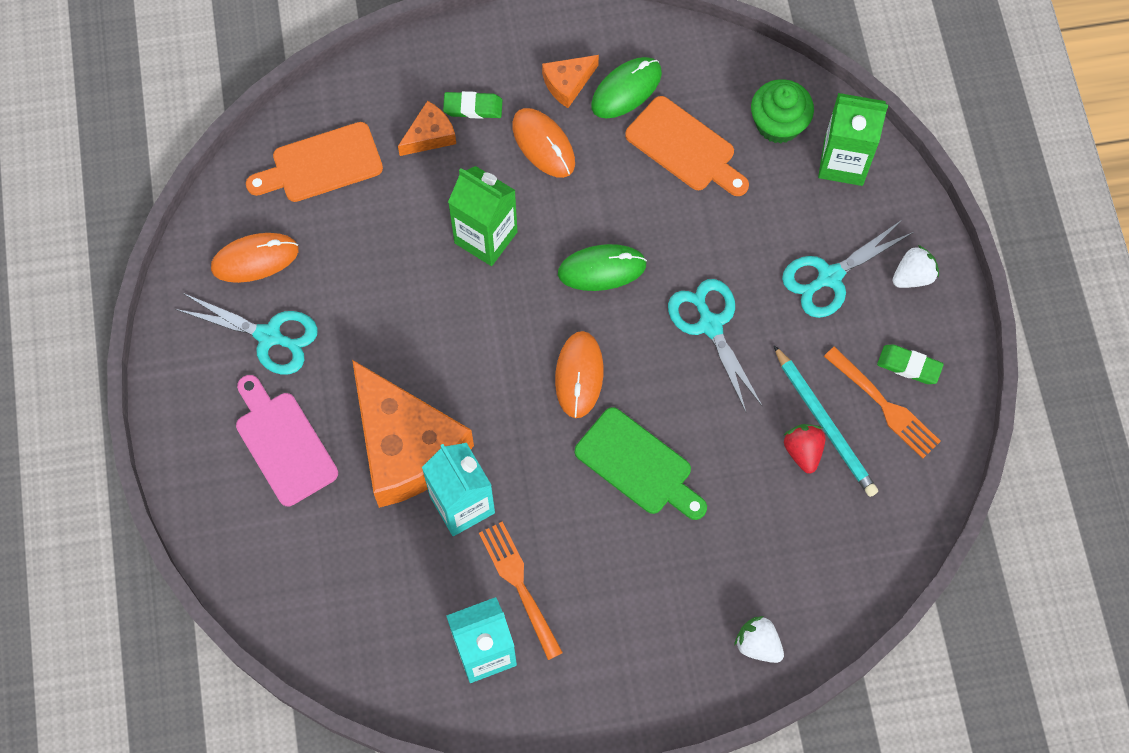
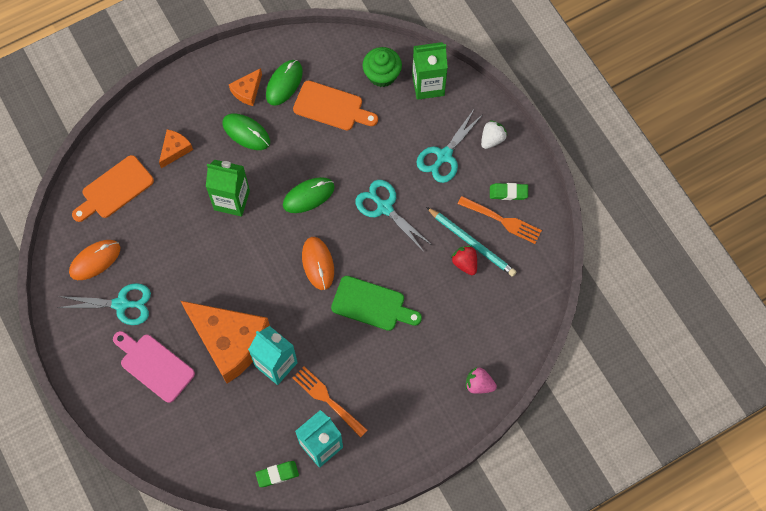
camera: 20 degrees left, 0 degrees up
(473, 107) = (195, 124): green eraser -> green eraser (277, 474)
(543, 144) = (246, 133): orange mouse -> green mouse
(758, 644) = (479, 384): white strawberry -> pink strawberry

